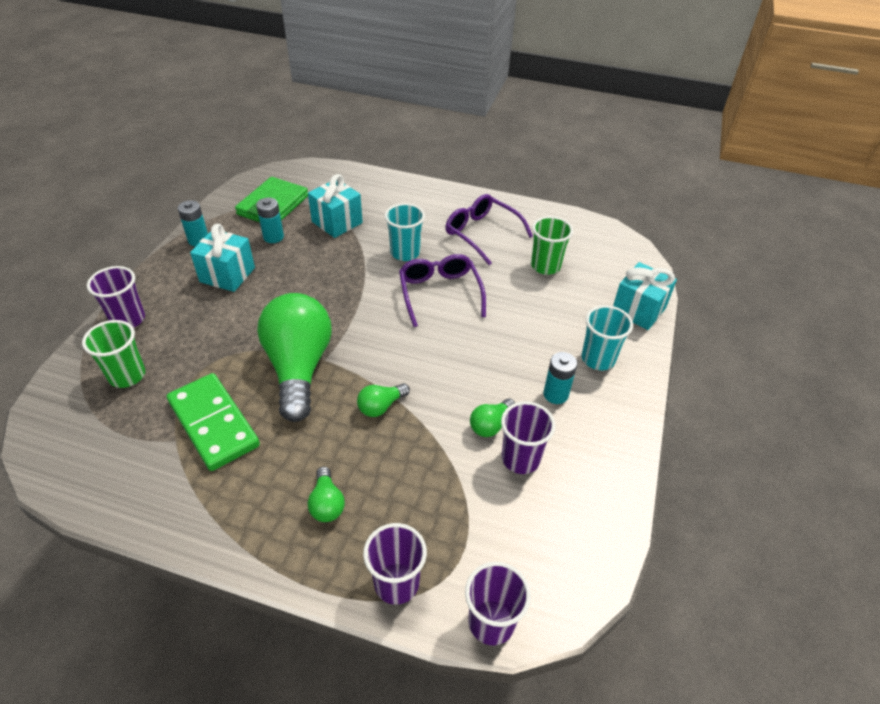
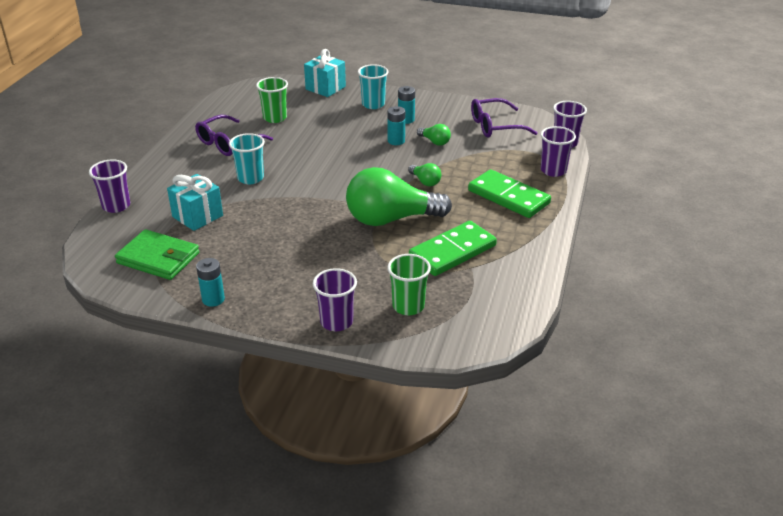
camera: 90 degrees left, 10 degrees down
(227, 275) = (273, 271): turquoise gift -> none
(273, 237) = (215, 251): turquoise battery -> turquoise battery (396, 141)
(327, 503) = (508, 197): green light bulb -> green domino
(440, 293) = (305, 161): purple glasses -> purple glasses (495, 126)
(520, 459) = (459, 132): purple cup -> purple cup (116, 206)

